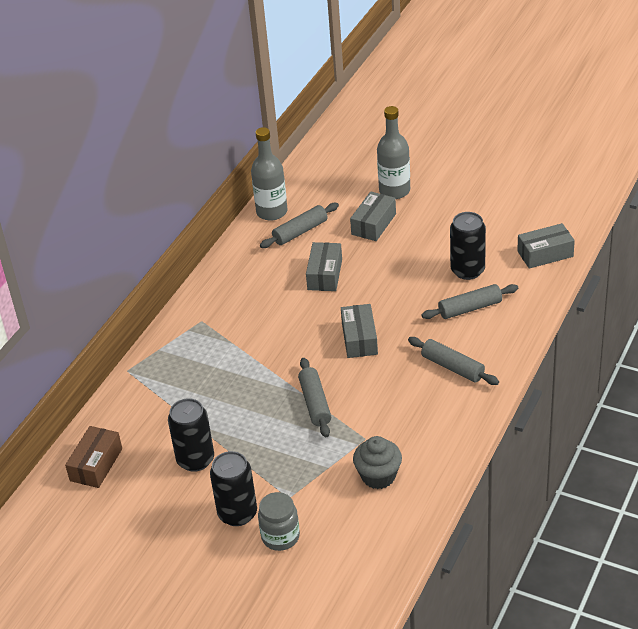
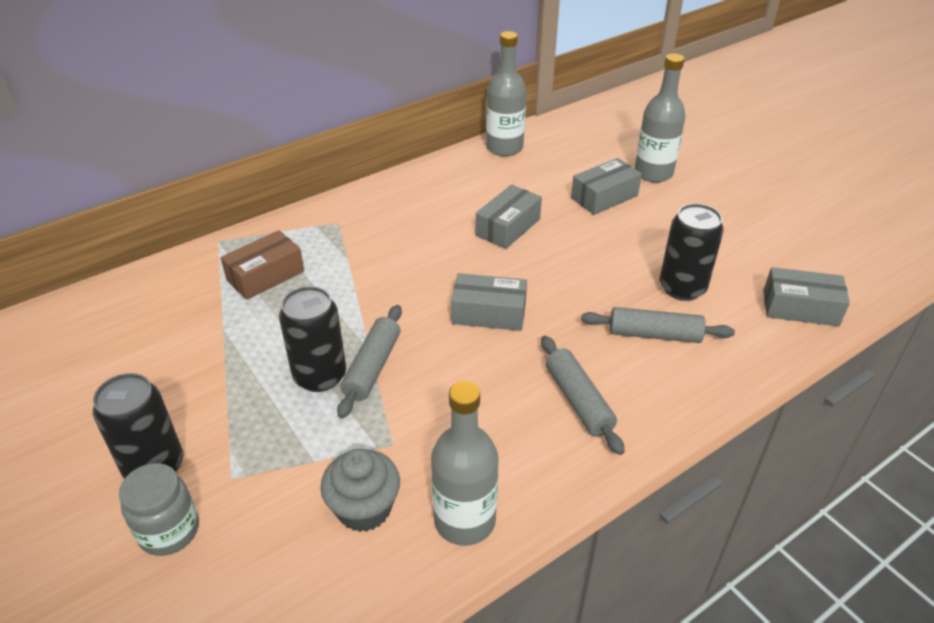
camera: 25 degrees right, 0 degrees up
(96, 464) = (83, 326): brown box -> brown box (265, 276)
(195, 460) = (181, 371): black can -> black can (320, 376)
(300, 232) = (518, 176): grey rolling pin -> none
(359, 339) = (489, 313): grey box -> grey box turned 75 degrees clockwise
(437, 456) = (464, 520): none -> grey bottle

